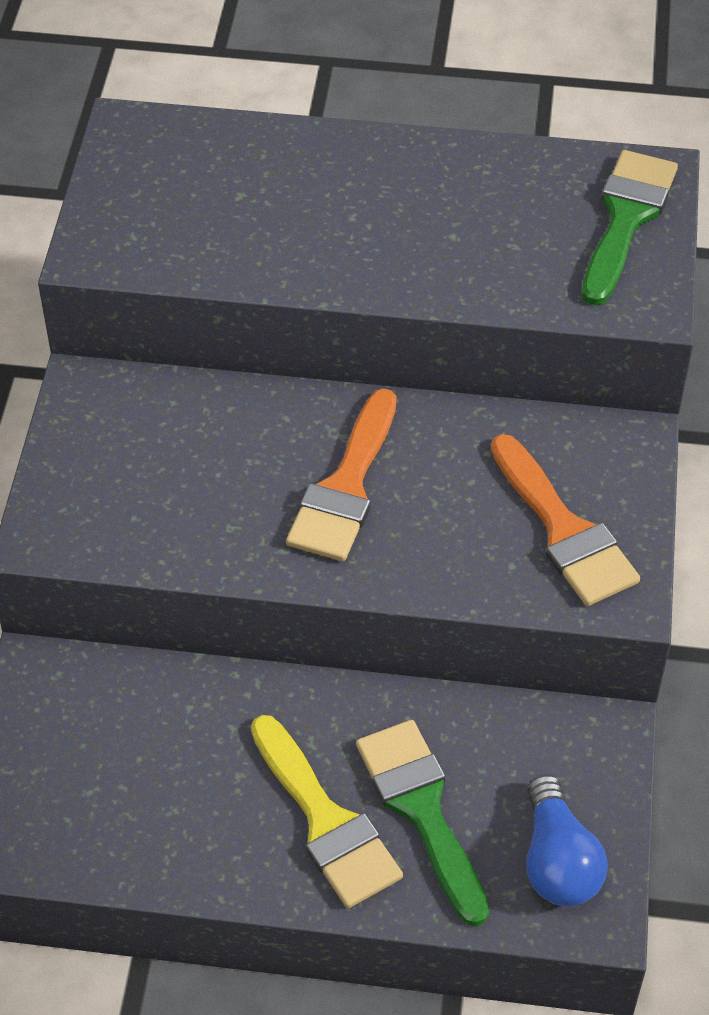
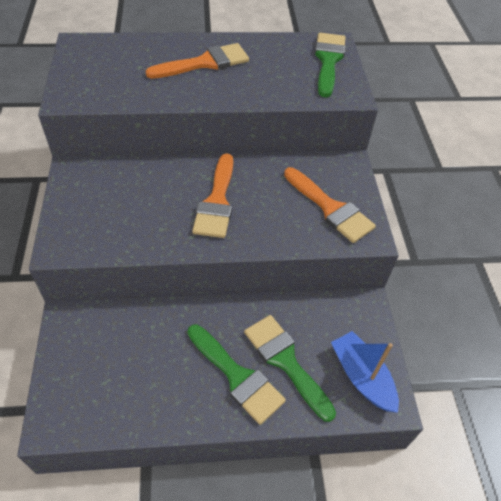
camera: 15 degrees left, 0 degrees up
(326, 821) = (237, 376): yellow brush -> green brush
(371, 199) = (205, 63): none -> orange brush
(558, 860) = (362, 377): blue light bulb -> blue boat

